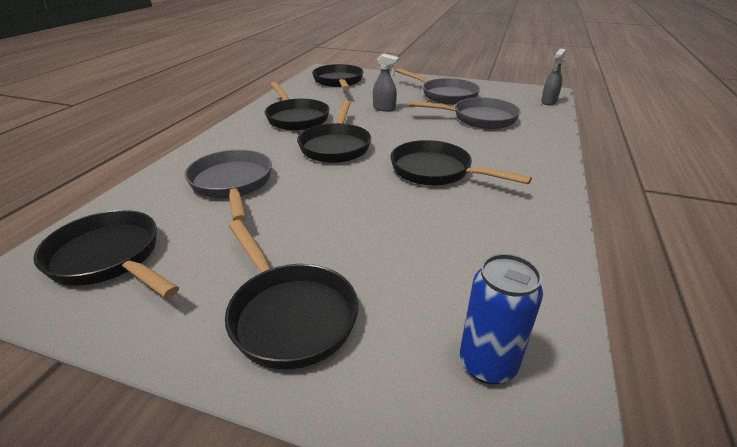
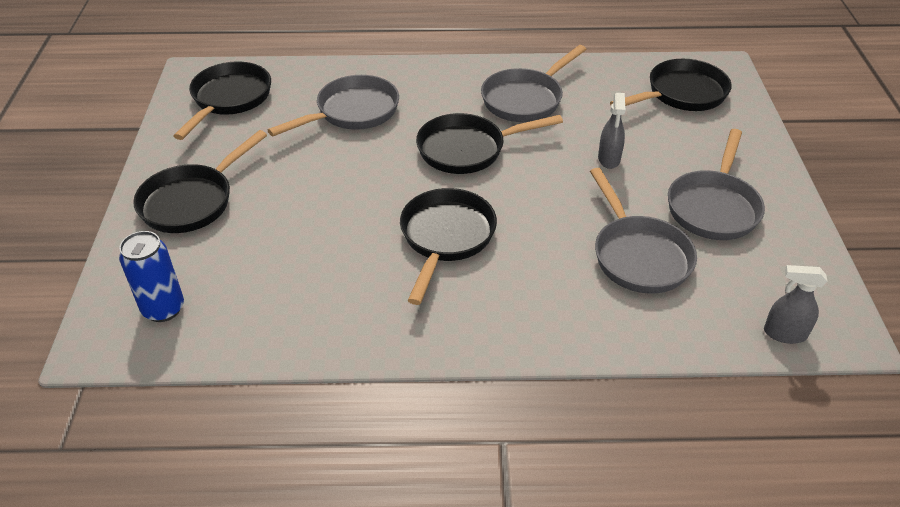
camera: 70 degrees right, 10 degrees up
(296, 118) = (526, 99): black pan -> grey pan

